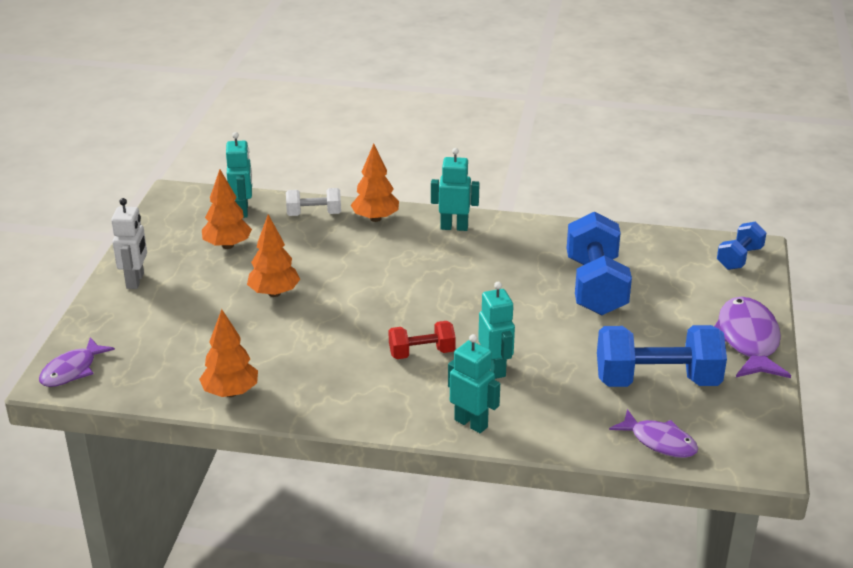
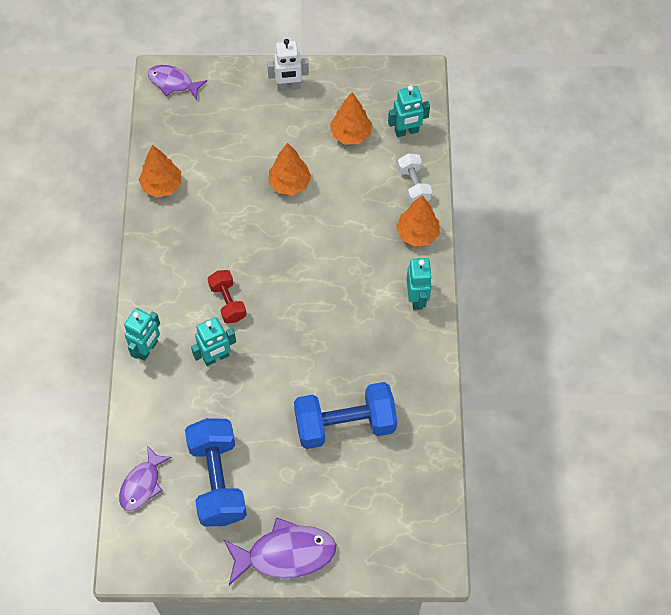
camera: 80 degrees right, 30 degrees up
(739, 258) = (417, 549): blue dumbbell -> none

